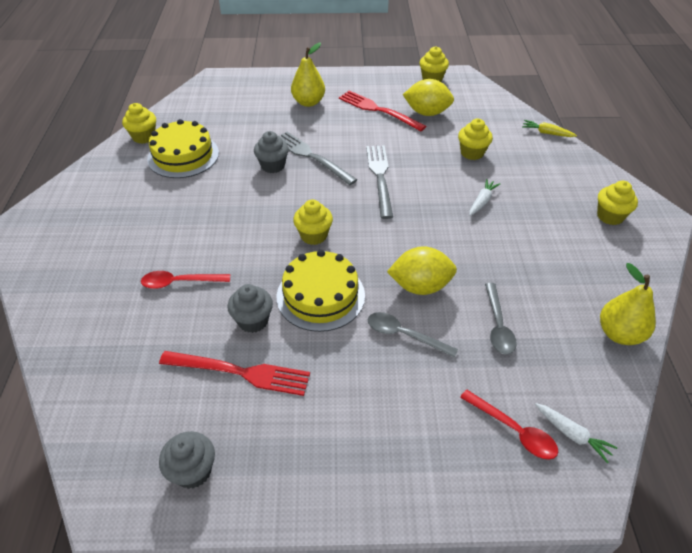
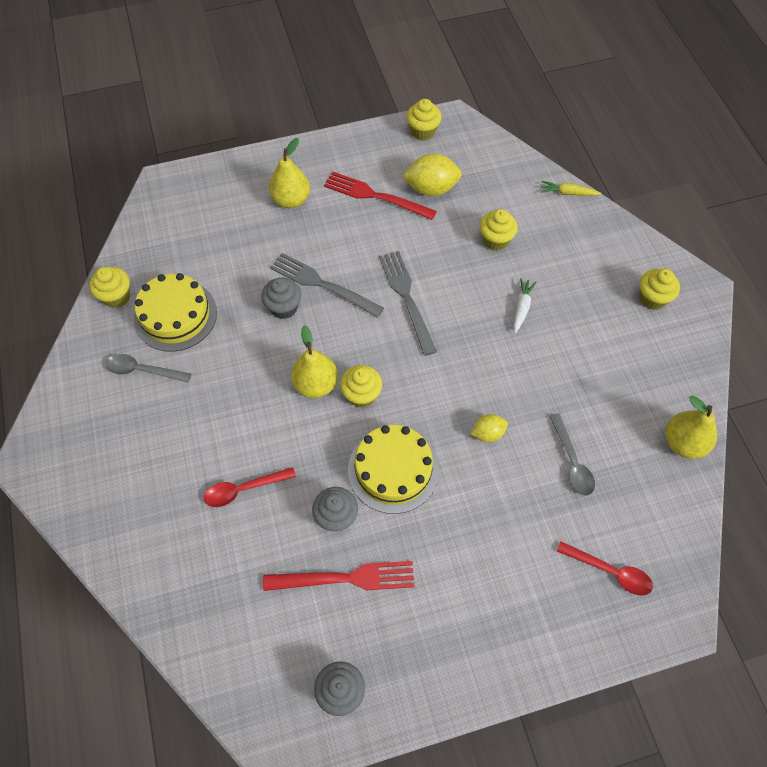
camera: 15 degrees left, 15 degrees up
(277, 221) = (316, 384): none -> yellow pear
(404, 335) = (488, 495): grey spoon -> grey spoon (143, 370)
(420, 286) = (487, 433): yellow lemon -> yellow lemon, size x0.57
(572, 434) = (660, 562): white carrot -> none

